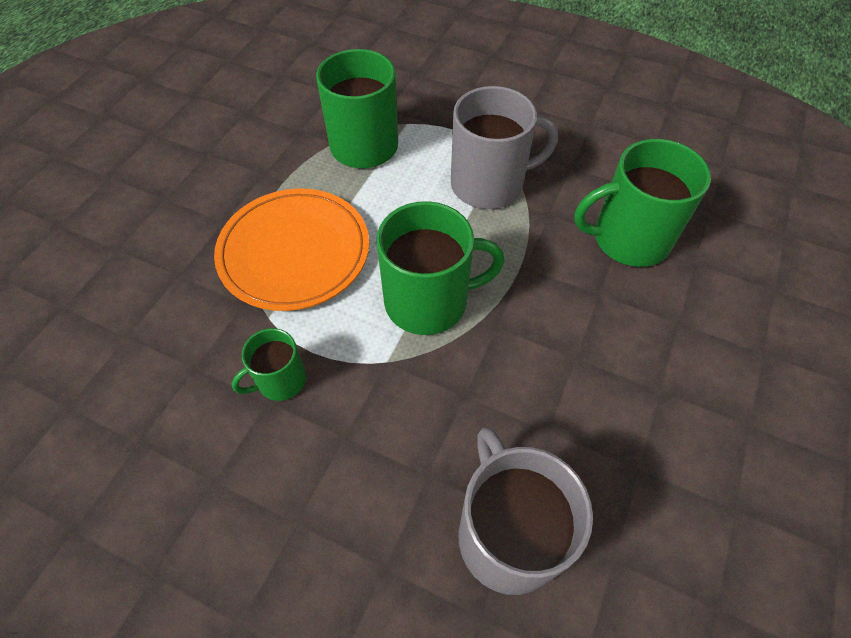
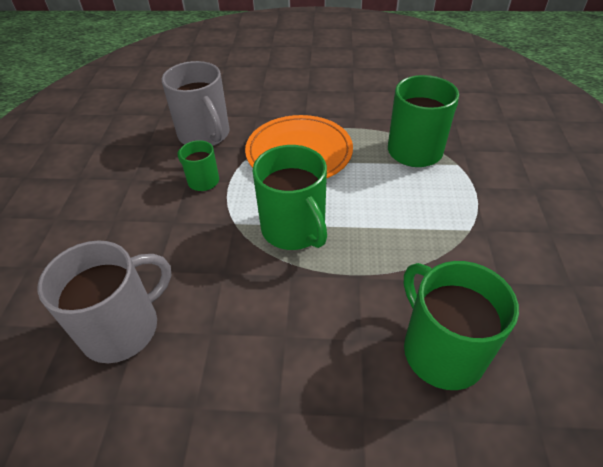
camera: 70 degrees right, 10 degrees down
(489, 184) = (432, 230): grey mug -> grey mug (204, 135)

